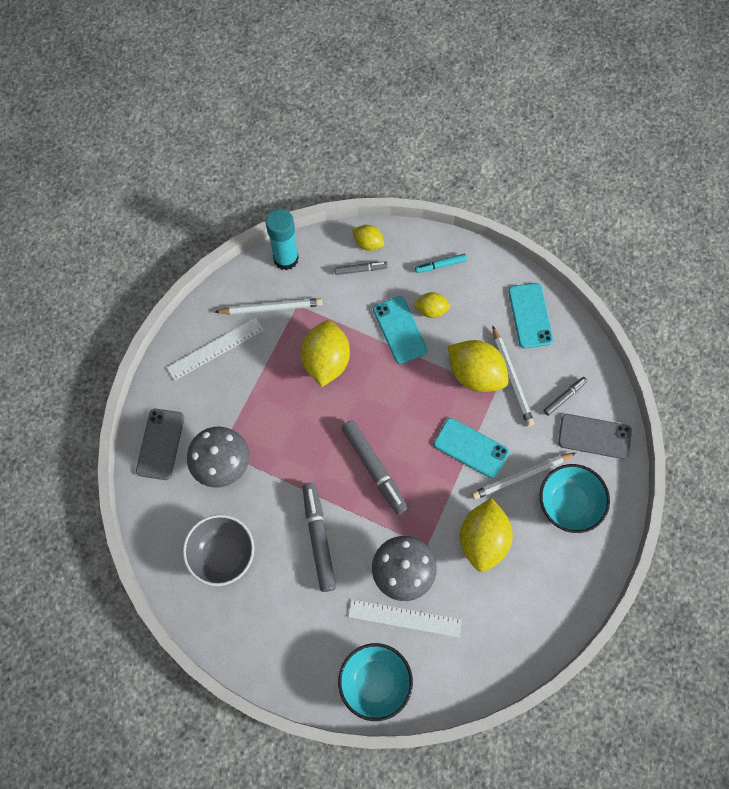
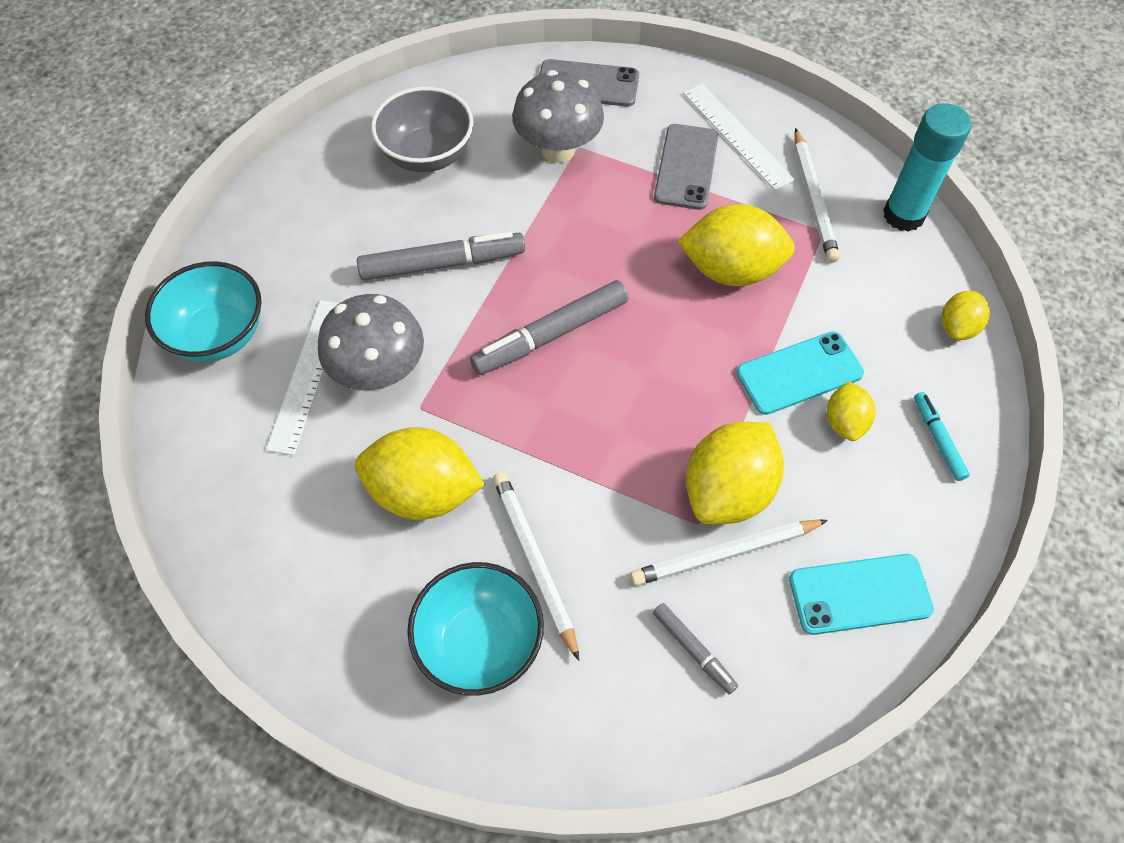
camera: 90 degrees right, 10 degrees down
(360, 269) = (904, 316): grey marker -> none
(471, 448) = (587, 479): turquoise phone -> none
(594, 436) = (614, 704): grey phone -> grey phone (686, 167)

